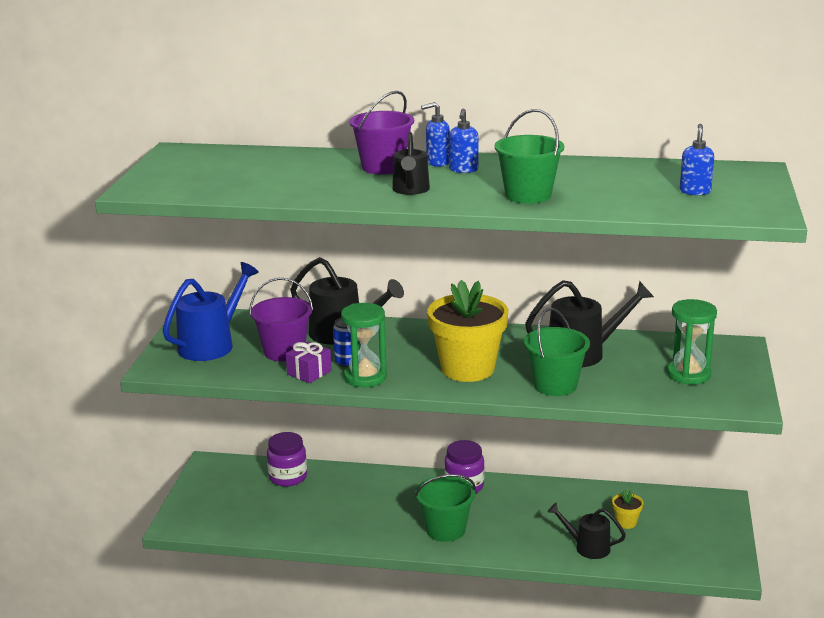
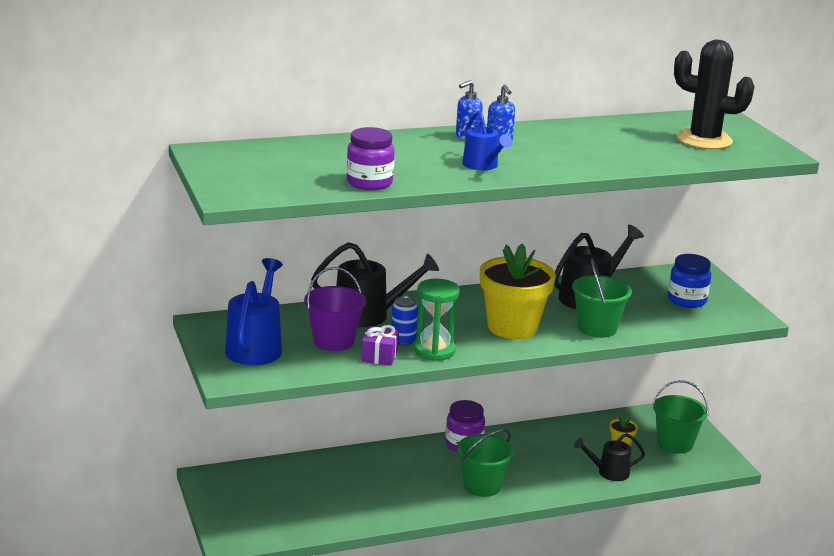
camera: 30 degrees left, 0 degrees up
(288, 477) = (296, 472): purple jar -> purple jar (369, 183)
(383, 167) = (426, 146): purple bucket -> none
(410, 190) = (483, 166): black watering can -> blue watering can
(528, 195) = (584, 159): green bucket -> green bucket (675, 443)
(688, 374) = (687, 300): green hourglass -> blue jar
(695, 191) = (704, 140): blue soap dispenser -> black cactus

